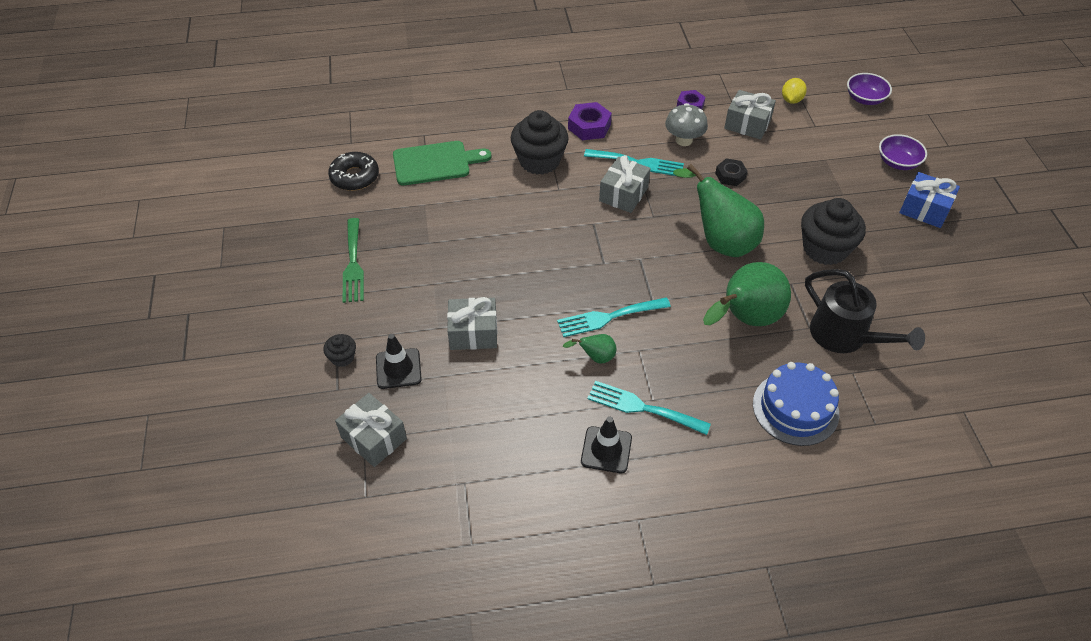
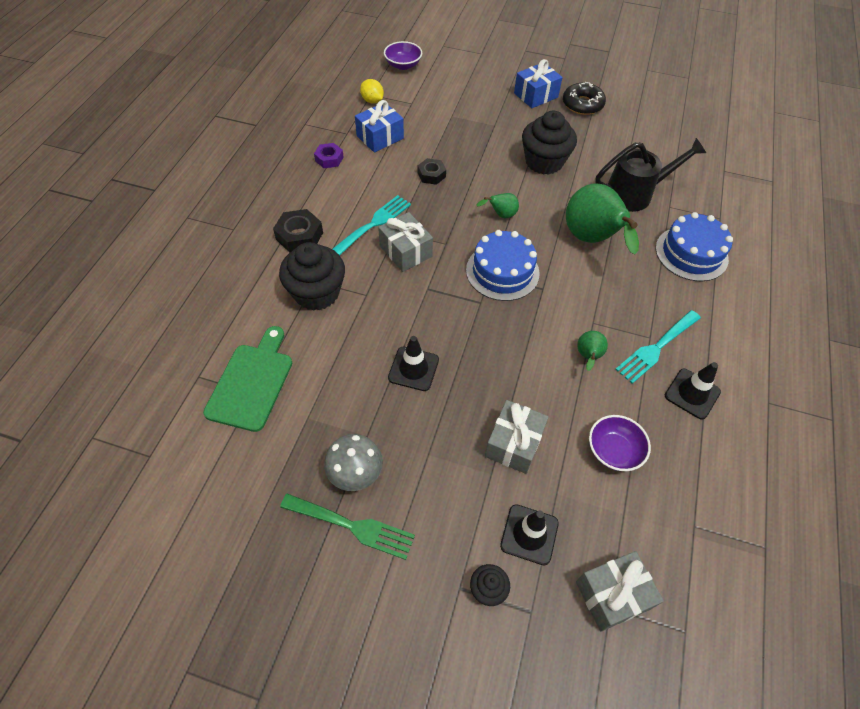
camera: 65 degrees left, 5 degrees up
(354, 177) = (212, 473): black donut -> black donut (582, 104)
(505, 245) = (413, 369): none -> black traffic cone
(589, 126) = (299, 236): purple nut -> black nut
(608, 317) = (546, 327): turquoise fork -> none
(650, 265) = (502, 271): none -> blue cake
(684, 140) = (368, 182): grey mushroom -> grey mushroom (355, 473)
(720, 241) = (501, 215): green pear -> green pear, size x0.45
(747, 124) = (380, 137): grey gift -> blue gift
(897, 162) = (481, 83): purple bowl -> purple bowl (613, 451)

